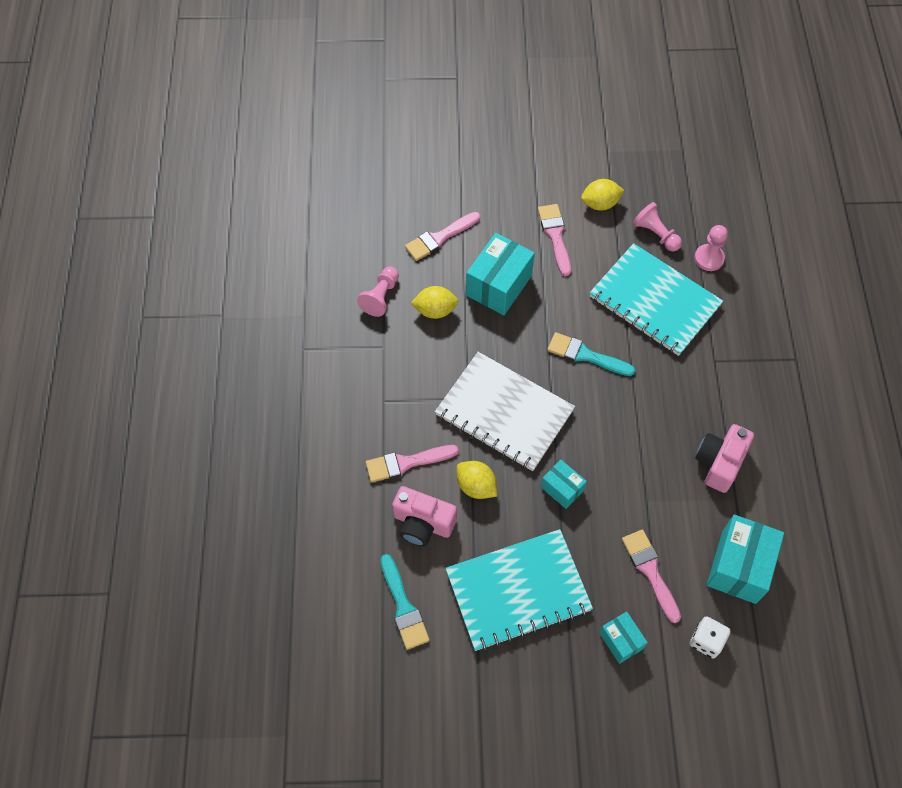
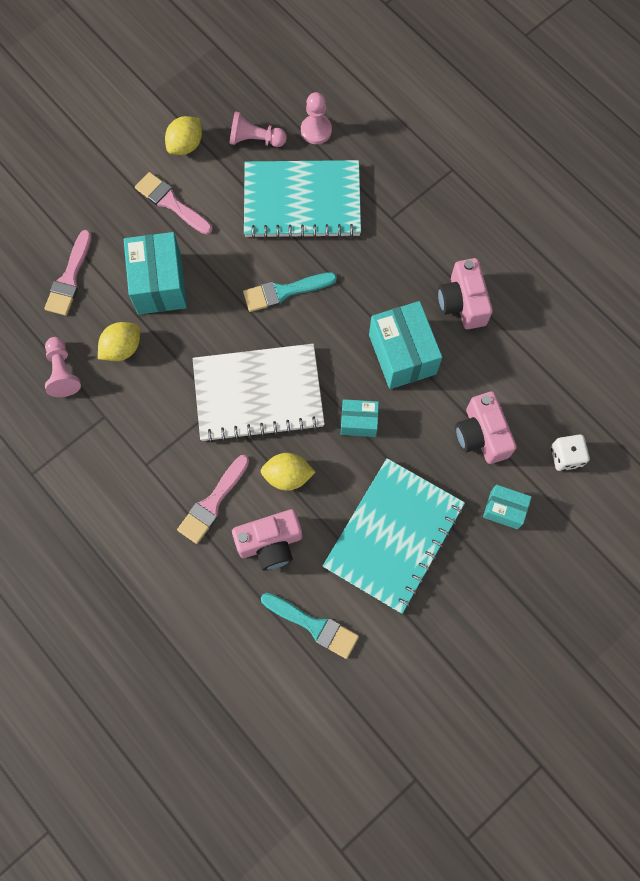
camera: 40 degrees left, 10 degrees up
(650, 571) = (481, 435): pink brush -> pink camera
(739, 566) = (543, 377): turquoise box -> turquoise box (402, 354)

